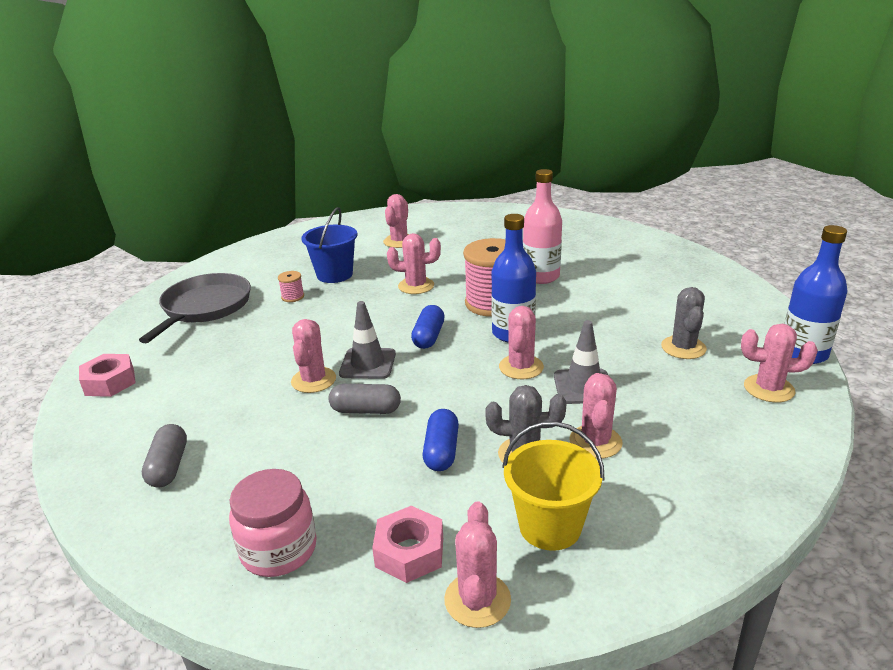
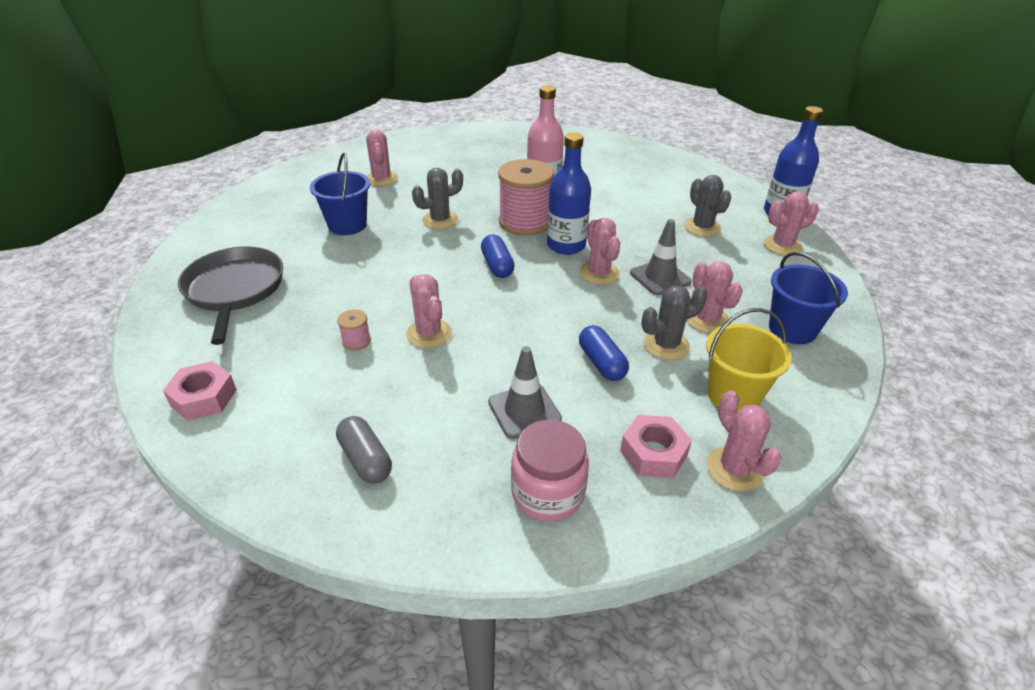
camera: 30 degrees left, 10 degrees up
(293, 297) = (325, 257): pink spool -> pink spool (356, 341)
(366, 410) = (504, 347): grey capsule -> none
(368, 364) = (465, 304): grey traffic cone -> grey traffic cone (524, 411)
(416, 286) = (440, 220): pink cactus -> grey cactus
(691, 481) = (792, 329): none -> blue bucket

